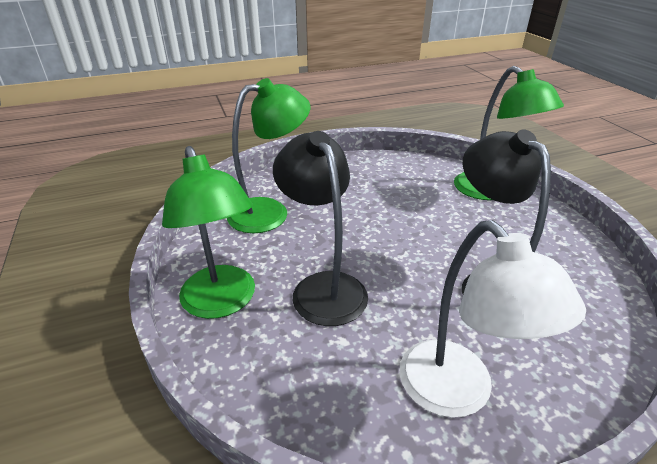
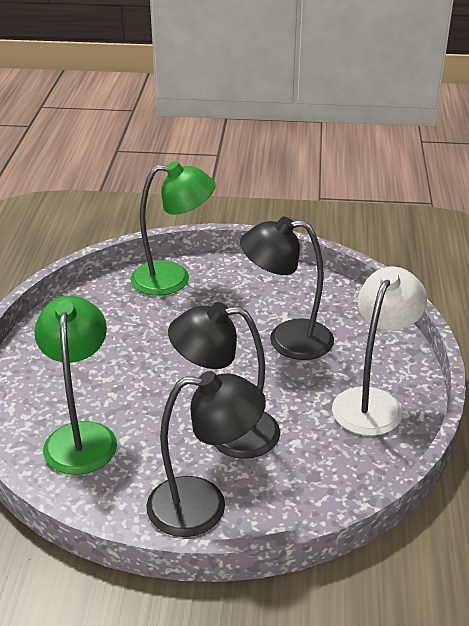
camera: 65 degrees left, 0 degrees up
(222, 303) = (204, 506): green lamp -> black lamp
(457, 393) = (372, 402): white lamp -> white lamp turned 60 degrees counterclockwise

